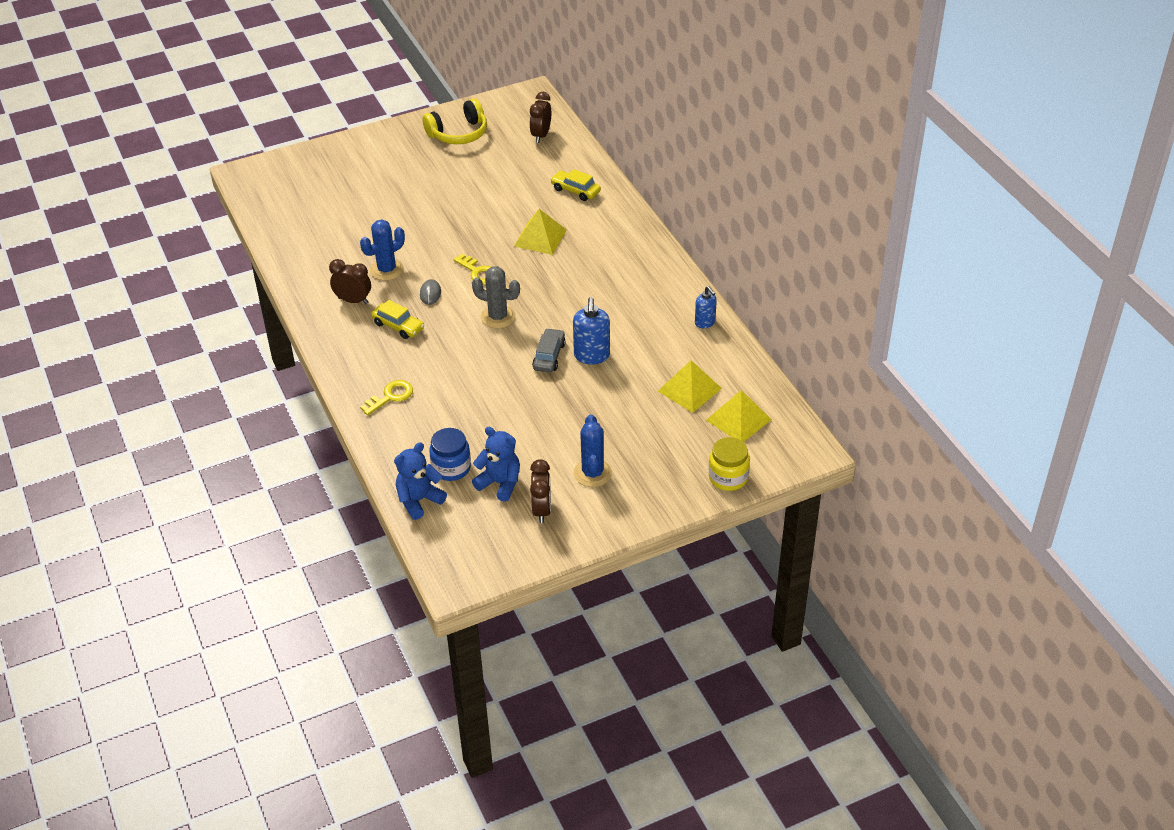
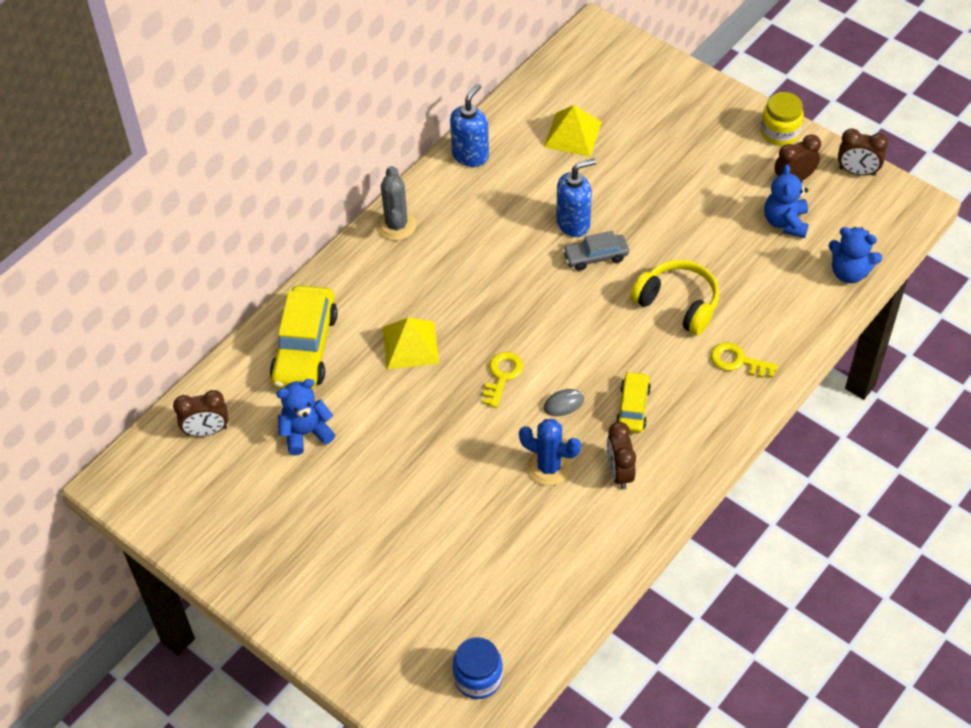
camera: 115 degrees left, 10 degrees up
(451, 468) = (793, 266): blue jar -> blue jar (478, 678)
(458, 133) = (242, 524): yellow headphones -> yellow headphones (678, 303)
(498, 317) = (564, 325): grey cactus -> grey cactus (396, 225)
(505, 174) = (306, 433): none -> blue teddy bear
(520, 558) = (857, 172): none -> brown clock
(575, 190) = (305, 348): yellow car -> yellow car, size x1.82
(592, 473) = (725, 162): blue cactus -> none
(705, 322) = (470, 155): blue soap dispenser -> blue soap dispenser, size x1.59
(728, 478) = (665, 72): yellow jar -> yellow jar (780, 132)
(739, 419) = (589, 88): yellow pyramid -> none

